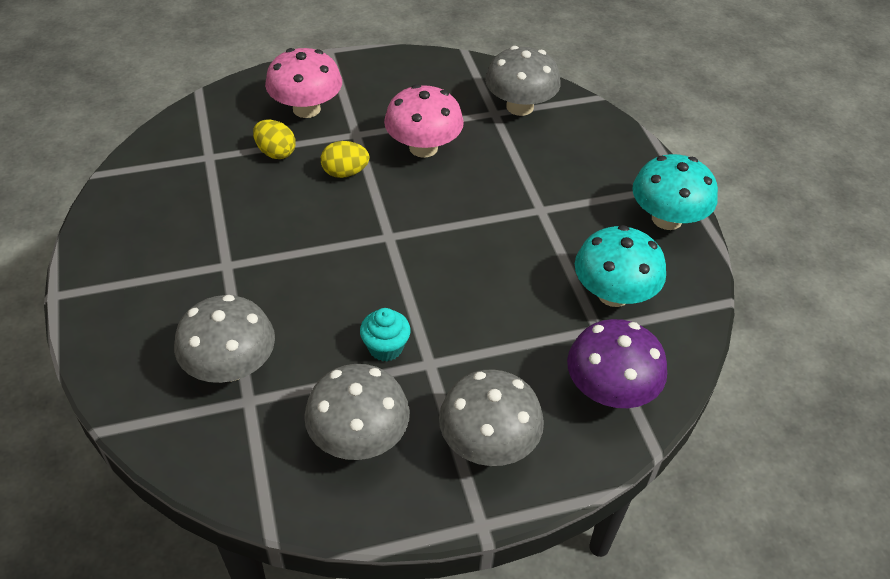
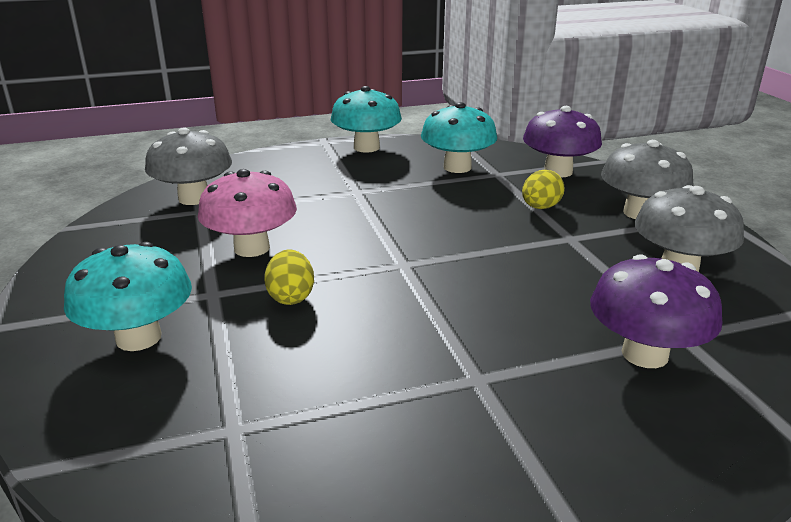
camera: 90 degrees left, 20 degrees down
(231, 366) = (644, 354): grey mushroom -> purple mushroom
(276, 152) = (237, 357): yellow egg -> yellow egg (540, 207)
(306, 109) = (138, 338): pink mushroom -> turquoise mushroom
(385, 347) = (563, 259): turquoise cupcake -> none

